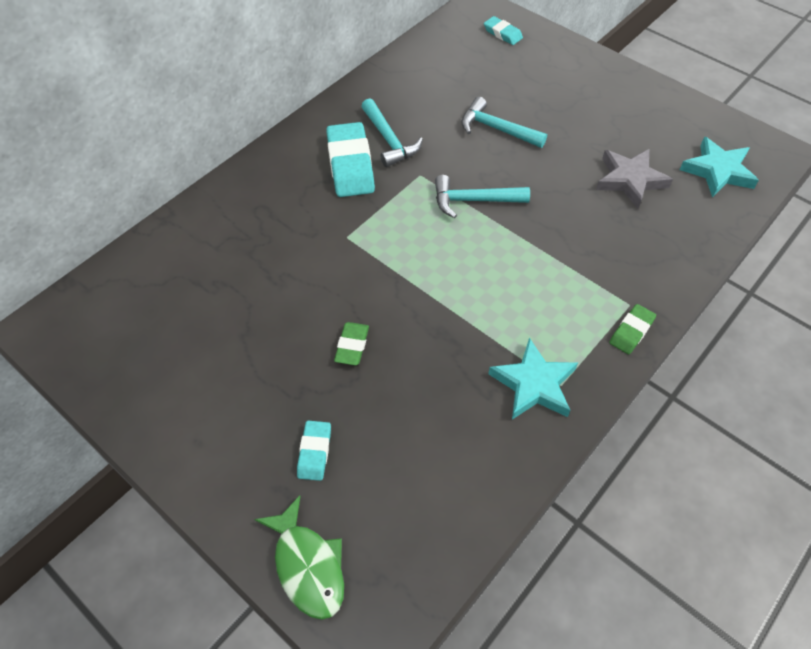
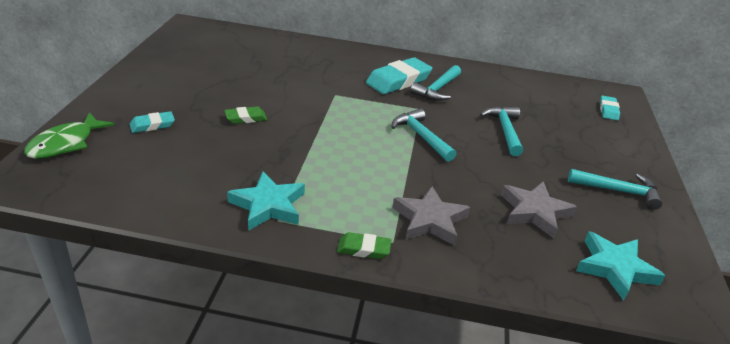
camera: 55 degrees right, 20 degrees down
(610, 261) = (430, 220): none -> grey star
(626, 107) = (618, 191): none -> turquoise hammer

